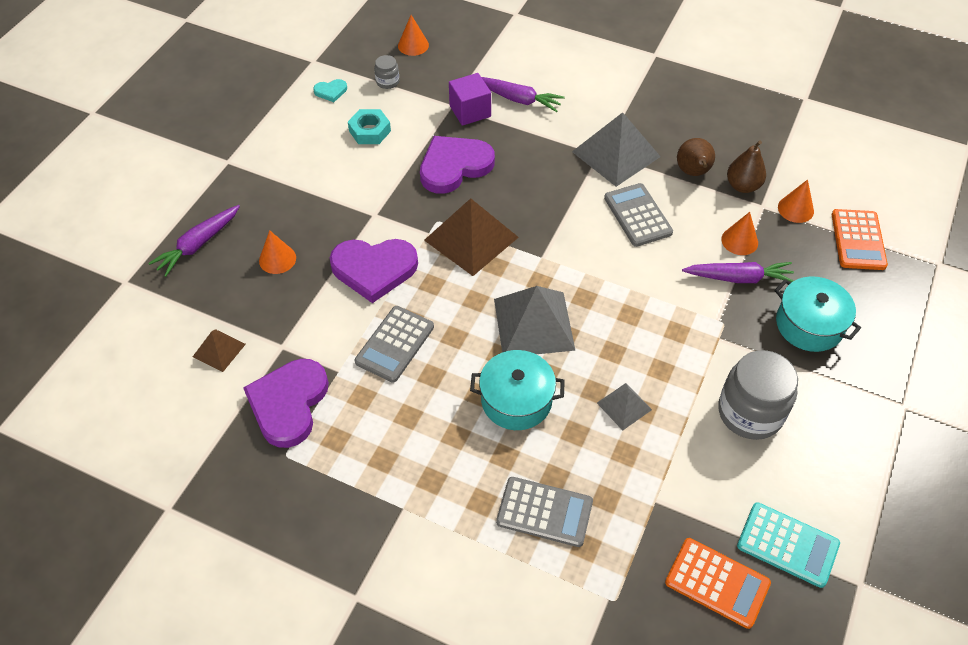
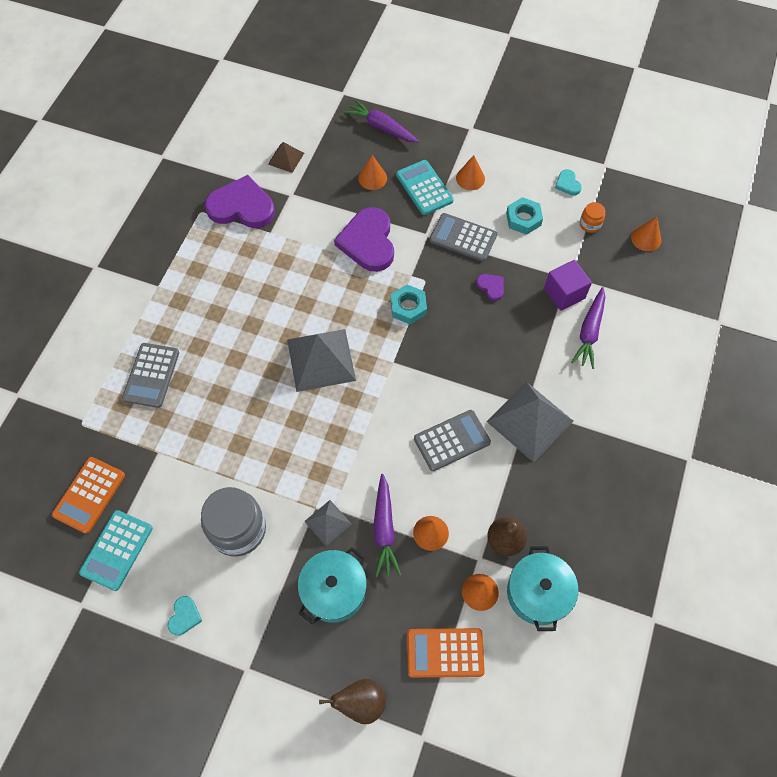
camera: 85 degrees right, 10 degrees up
(302, 169) = (470, 178): none -> orange cone
(305, 211) = (424, 188): none -> turquoise calculator
(387, 82) = (590, 224): grey jar -> orange jar
(395, 344) = (296, 265): grey calculator -> grey calculator (463, 238)
(454, 166) = (491, 287): purple heart -> purple heart, size x0.44
(471, 238) = (408, 307): brown pyramid -> turquoise nut
(516, 400) = (247, 351): turquoise pot -> turquoise pot (538, 593)
(624, 406) = (243, 429): grey pyramid -> grey pyramid (328, 522)
(693, 172) = (516, 493): brown pear -> brown pear (361, 703)
(857, 467) = (184, 616): none -> turquoise heart

